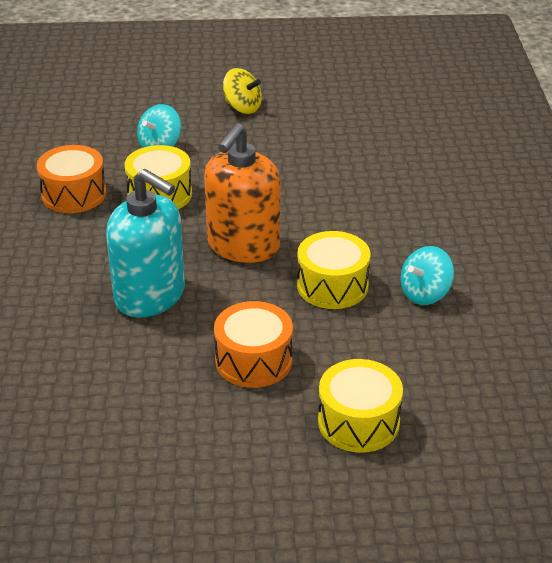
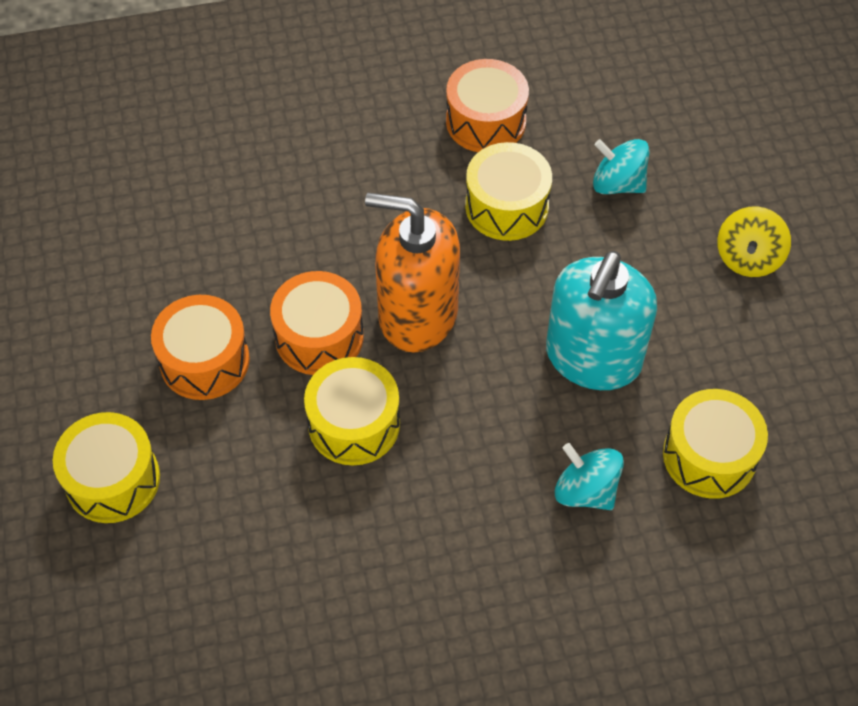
camera: 80 degrees right, 20 degrees up
(150, 296) = (304, 239): turquoise soap dispenser -> turquoise soap dispenser (593, 358)
(248, 296) = (319, 337): none -> orange drum
(387, 143) = (709, 456): none -> yellow drum
(425, 293) = (355, 533): turquoise spinning top -> turquoise spinning top (586, 490)

